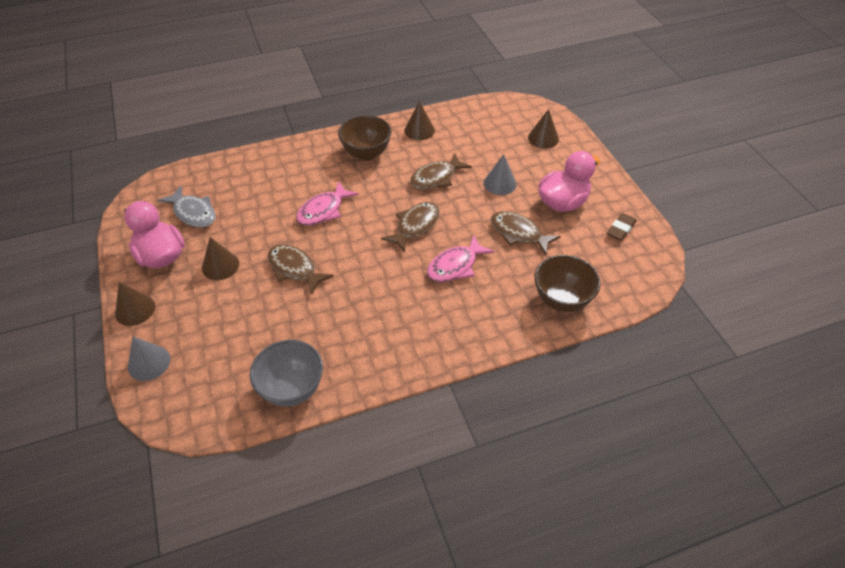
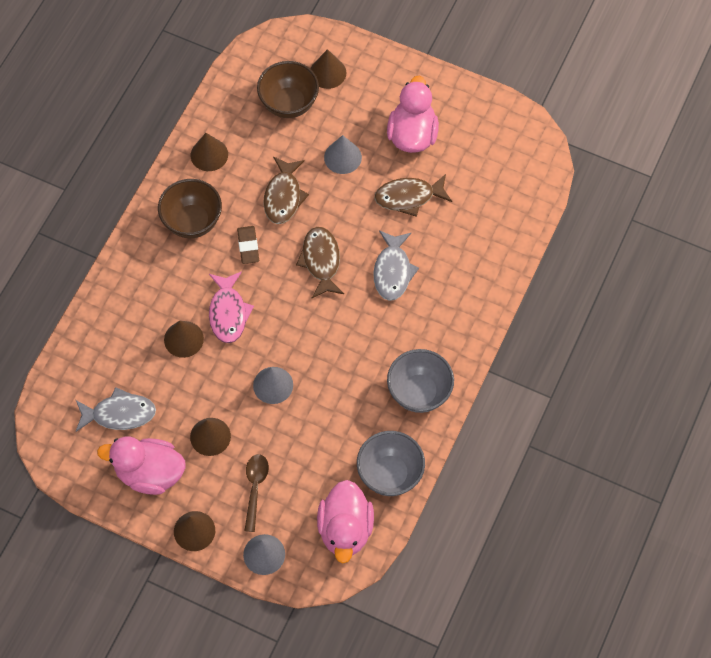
camera: 45 degrees left, 15 degrees up
(202, 317) = (255, 488): none -> brown spoon
(216, 397) = (345, 529): none -> pink duck
(280, 204) = (183, 339): none -> brown cone
(294, 269) = (273, 385): brown fish -> grey cone
(380, 353) = (419, 392): none -> grey bowl
(455, 266) = (393, 271): pink fish -> grey fish
(561, 300) = (498, 232): brown bowl -> brown bowl (289, 104)
(621, 229) = (480, 124): brown eraser -> brown eraser (248, 246)

